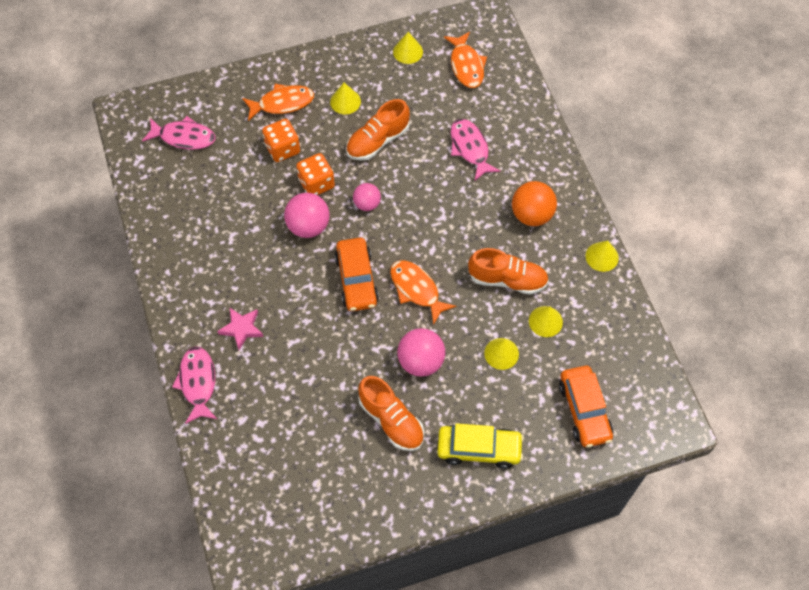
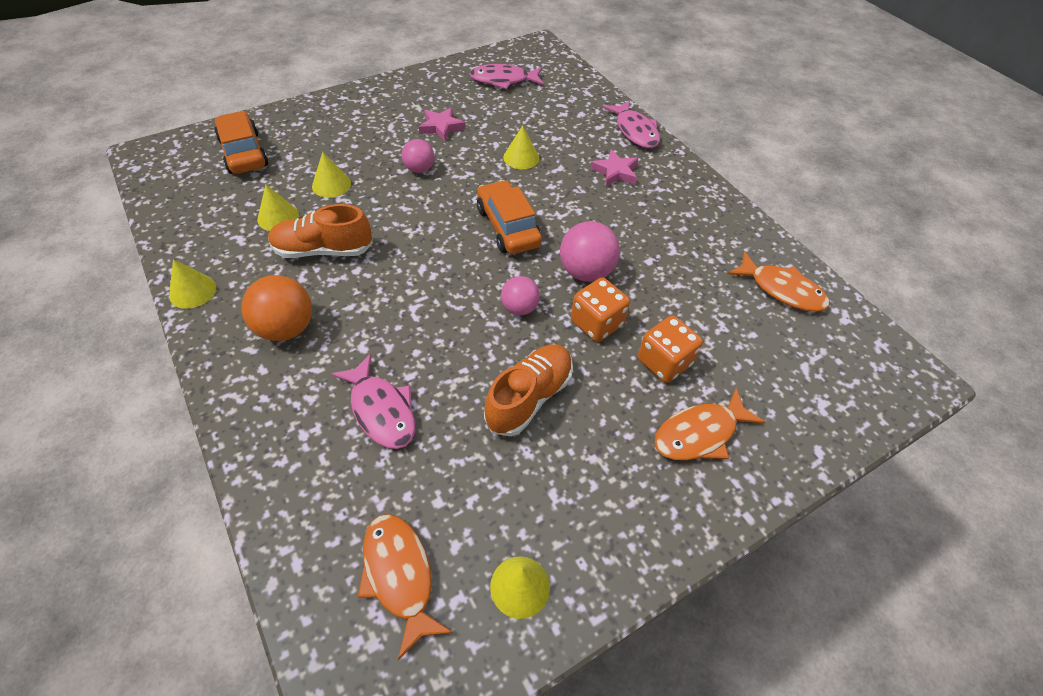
camera: 165 degrees right, 10 degrees down
(184, 137) = (809, 355): pink fish -> pink fish (503, 80)
(345, 101) = (601, 455): yellow cone -> yellow cone (521, 157)
(391, 420) = (441, 127): orange shoe -> pink star
(416, 289) = (435, 227): orange fish -> orange fish (781, 290)
(421, 361) = (419, 169): pink ball -> pink ball, size x0.63
(479, 449) = (353, 118): yellow car -> none

